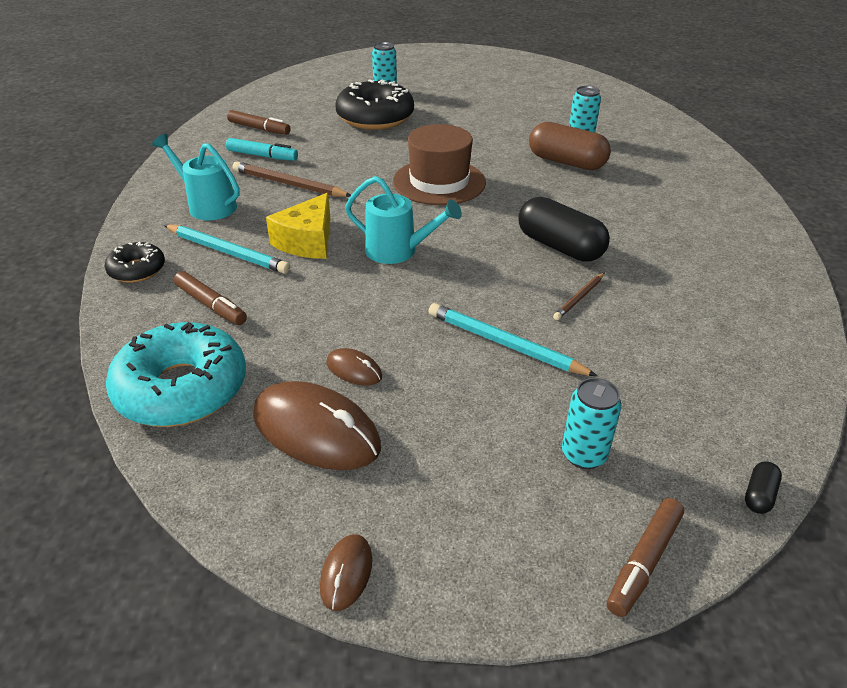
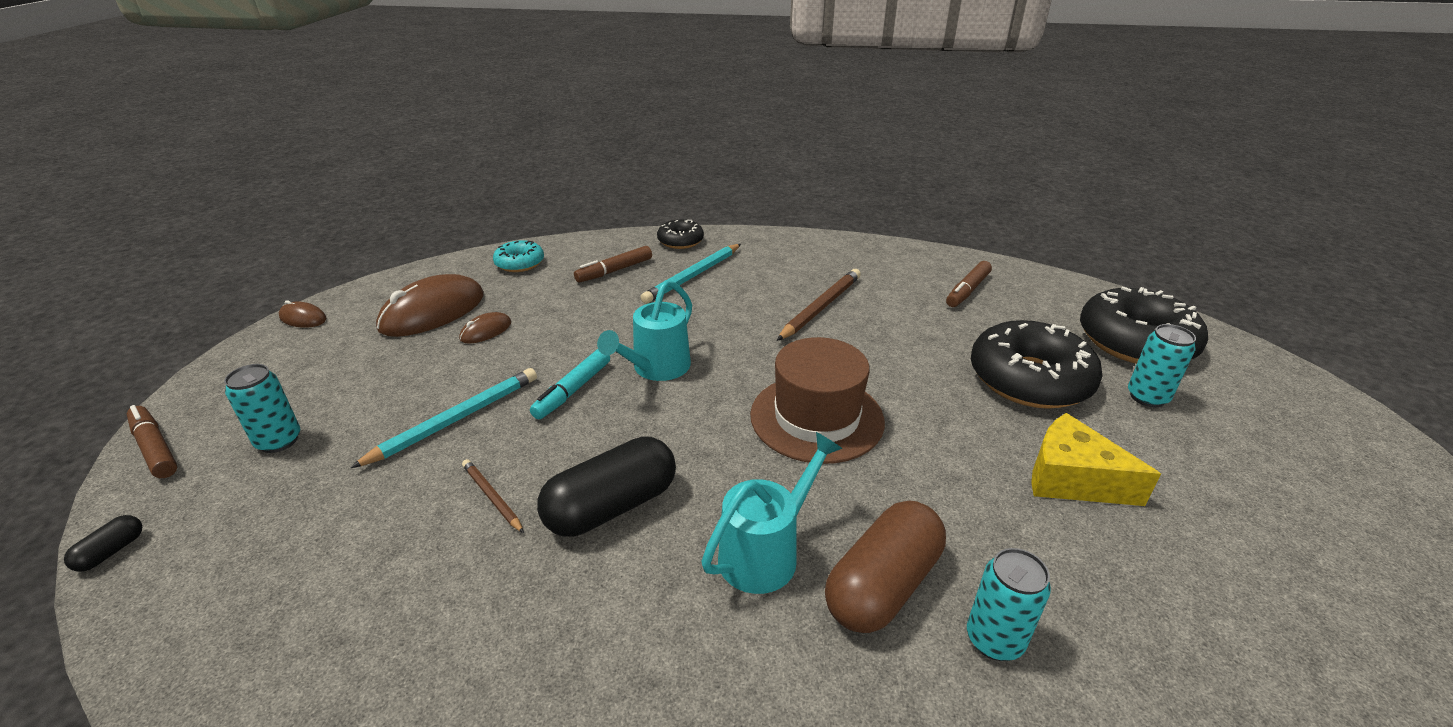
camera: 100 degrees right, 5 degrees down
(182, 389) = (520, 263): turquoise donut -> turquoise donut, size x0.52
(207, 205) = (781, 265): turquoise watering can -> turquoise watering can (767, 552)
(262, 156) = (892, 292): turquoise marker -> turquoise marker (573, 390)
(307, 241) = (696, 315): yellow cheese -> yellow cheese (1072, 479)
(325, 86) = (1135, 341): none -> black donut
(759, 495) = (111, 552): black capsule -> black capsule turned 75 degrees clockwise

